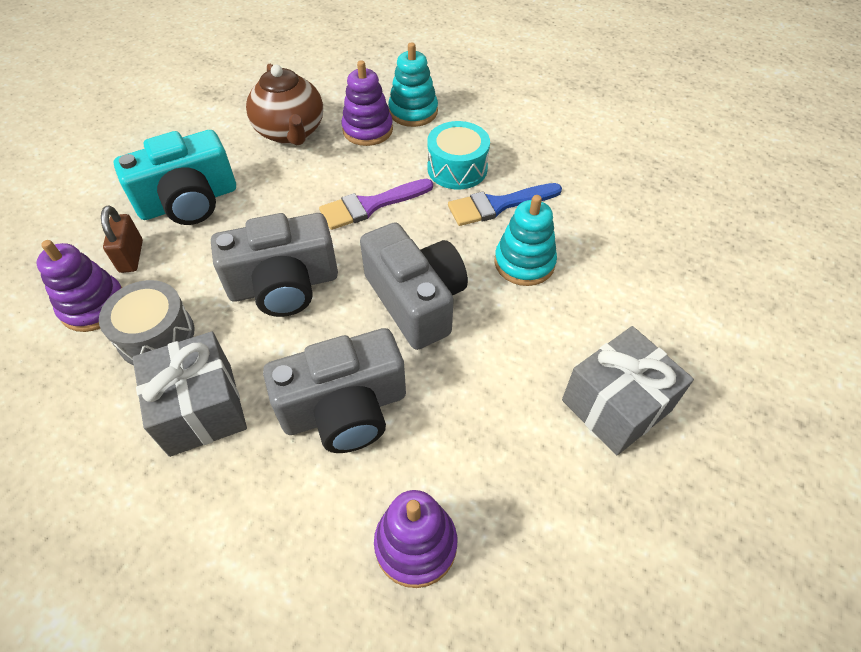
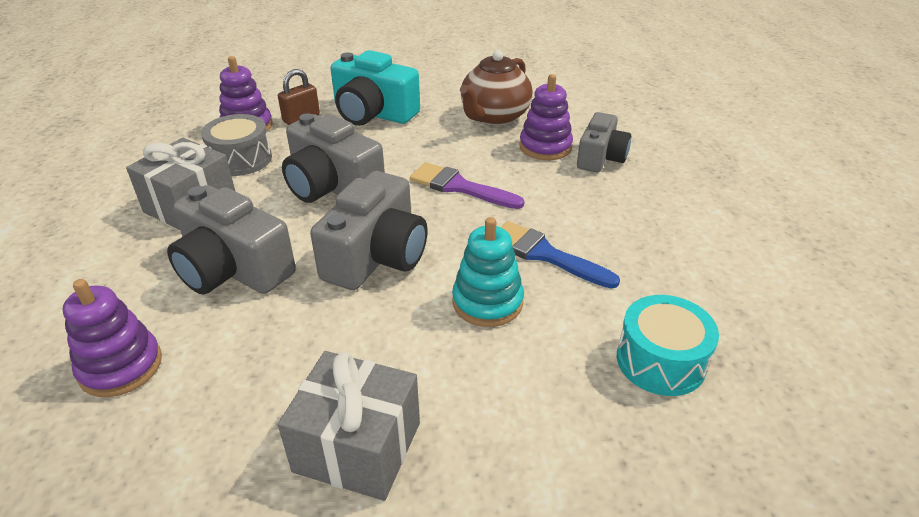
camera: 55 degrees right, 15 degrees down
(413, 112) = (600, 158): turquoise stacking toy -> grey camera
(457, 168) = (561, 211): turquoise drum -> turquoise drum (660, 361)

